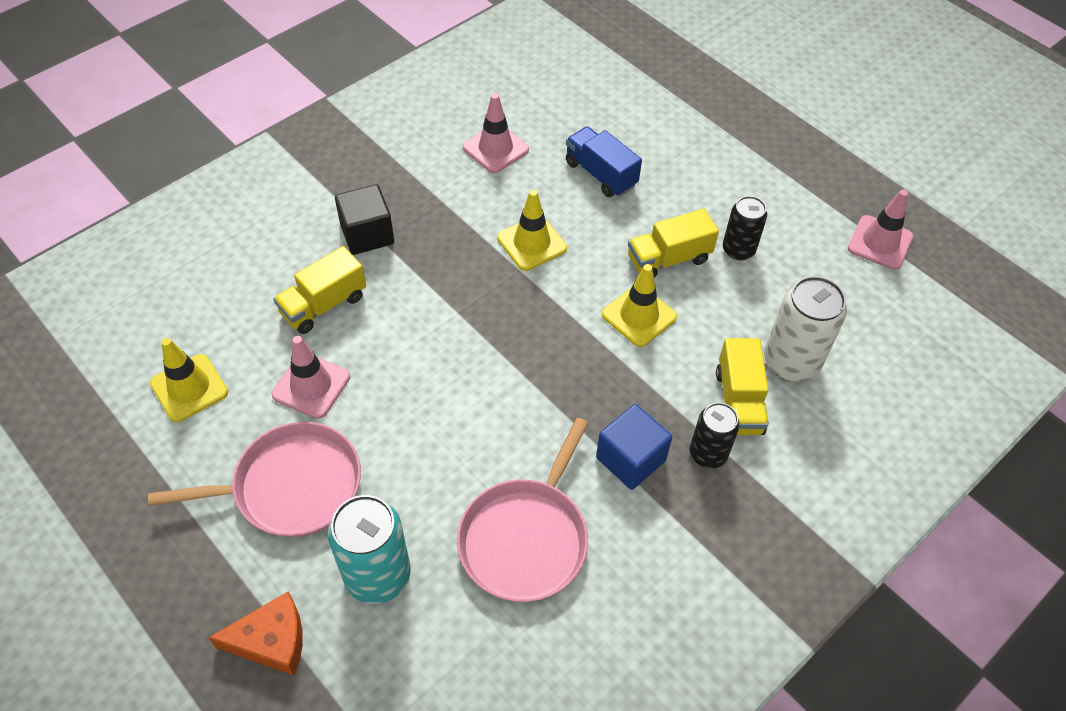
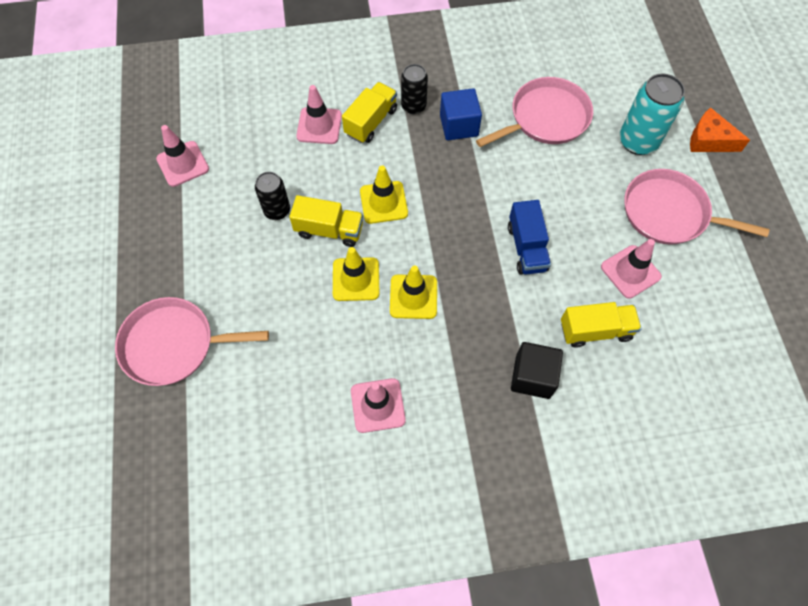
camera: 145 degrees left, 10 degrees up
(189, 388) = (717, 315): yellow traffic cone -> yellow traffic cone (356, 279)
(600, 174) = (315, 328): blue truck -> blue truck (526, 248)
(707, 107) = (174, 344): none -> pink pan
(791, 362) = (319, 126): white can -> pink traffic cone

